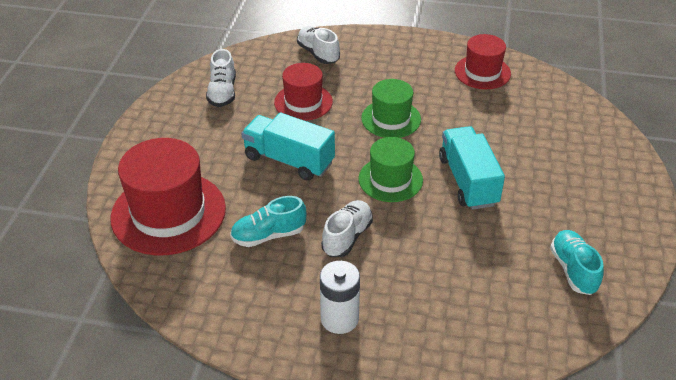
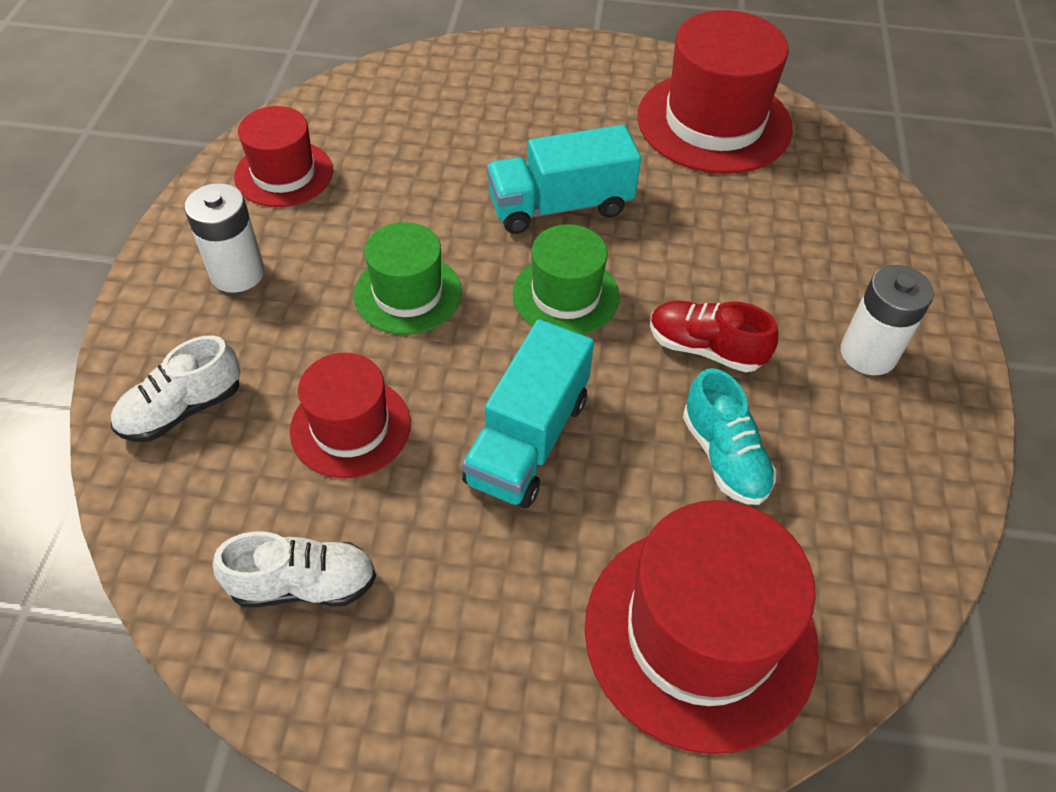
camera: 95 degrees left, 10 degrees up
(347, 237) = (705, 348): white shoe -> red shoe
(404, 62) = (237, 273): none -> white battery
(573, 270) = (714, 122): turquoise shoe -> red hat

